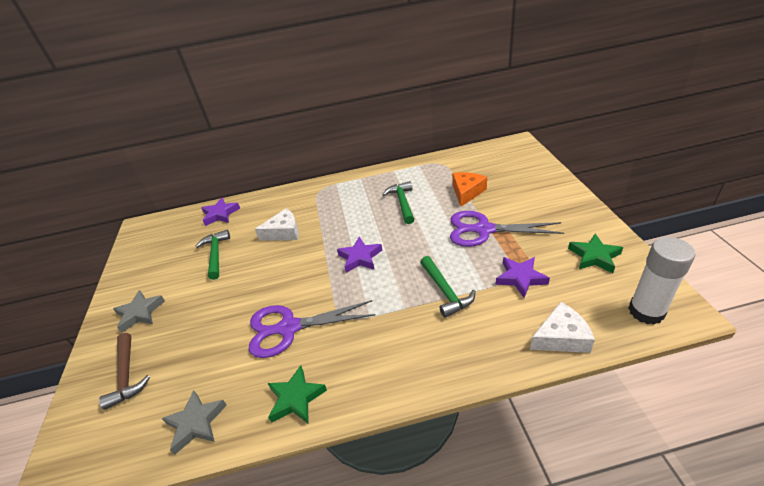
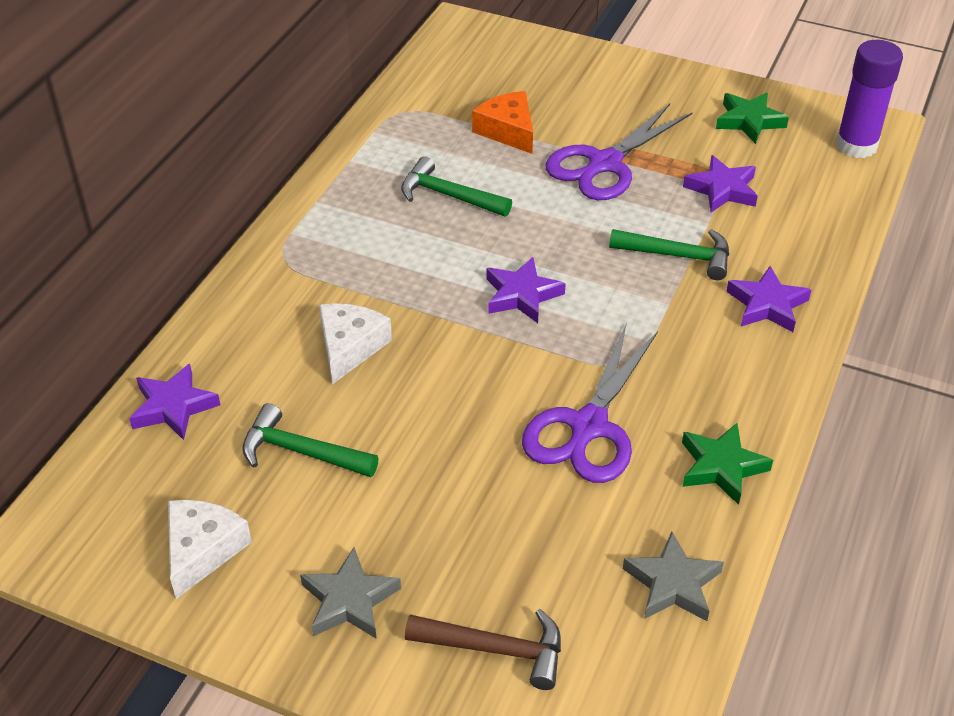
camera: 60 degrees left, 5 degrees up
(445, 348) = (767, 305): none -> purple star
(561, 337) = (834, 217): white cheese -> white cheese (202, 550)
(646, 311) = (856, 145): white glue stick -> purple glue stick

